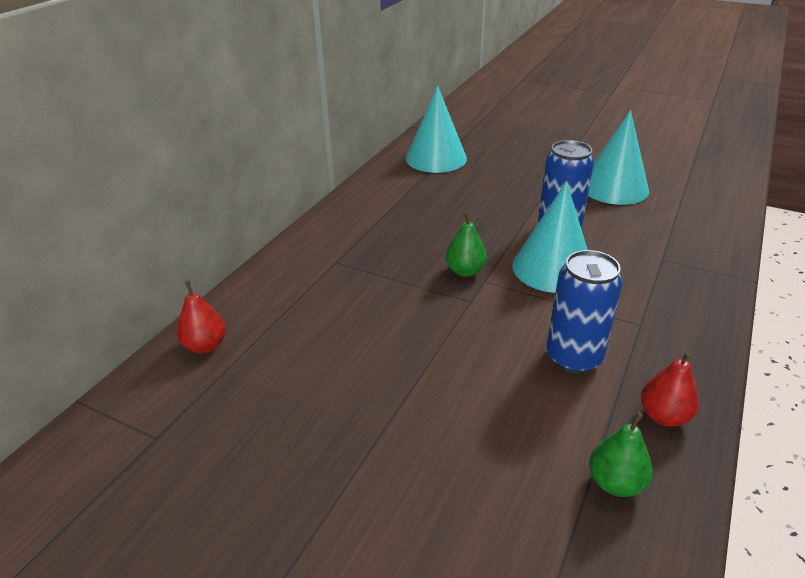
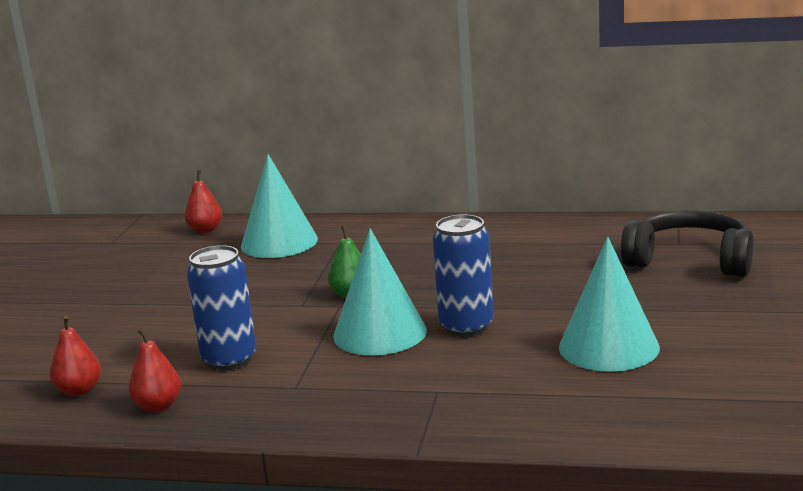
camera: 75 degrees right, 15 degrees down
(436, 158) = (595, 240): turquoise cone -> turquoise cone (279, 242)
(496, 139) = (690, 260): none -> black headphones
(615, 483) = (79, 390): green pear -> red pear

